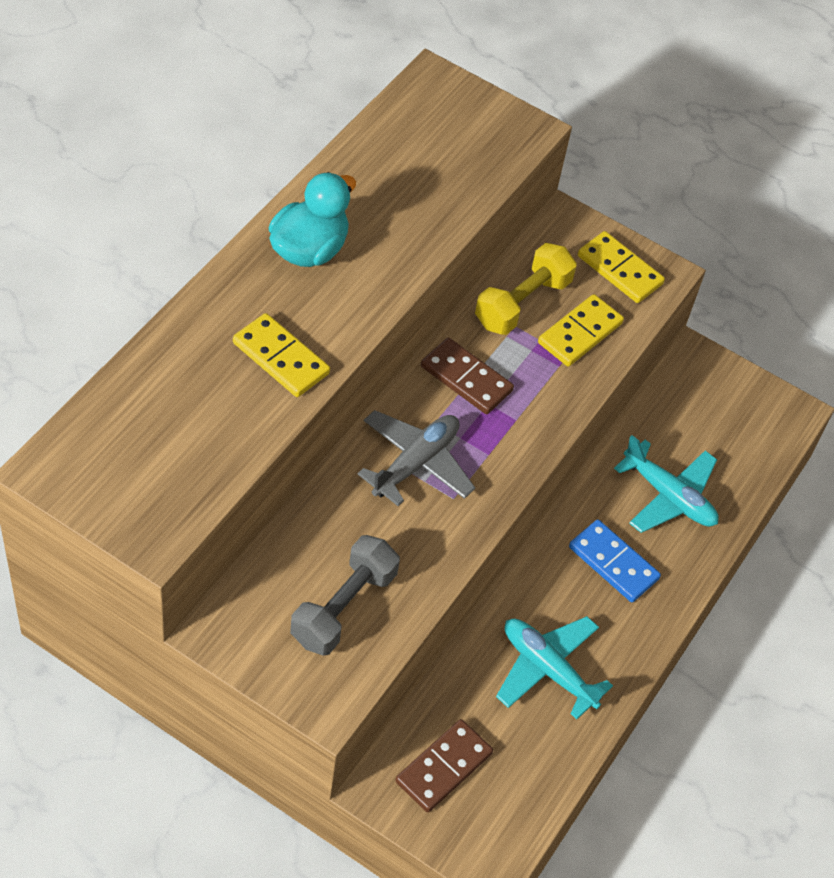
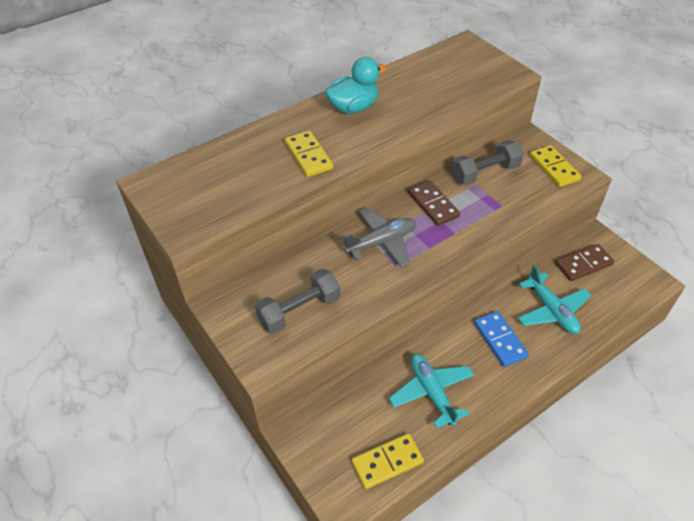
camera: 30 degrees right, 5 degrees down
(443, 767) = (339, 433): brown domino -> brown domino (583, 264)
(522, 303) = (485, 173): yellow dumbbell -> grey dumbbell
(580, 333) = (515, 195): yellow domino -> yellow domino (387, 462)

